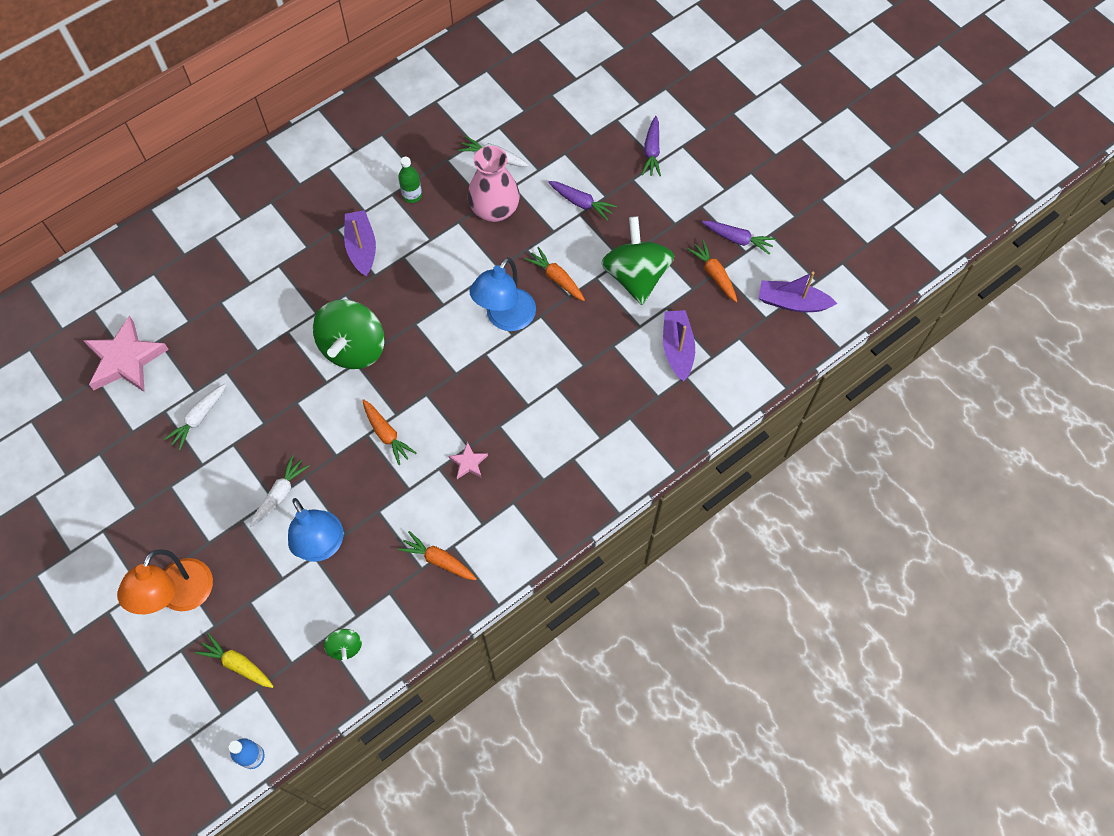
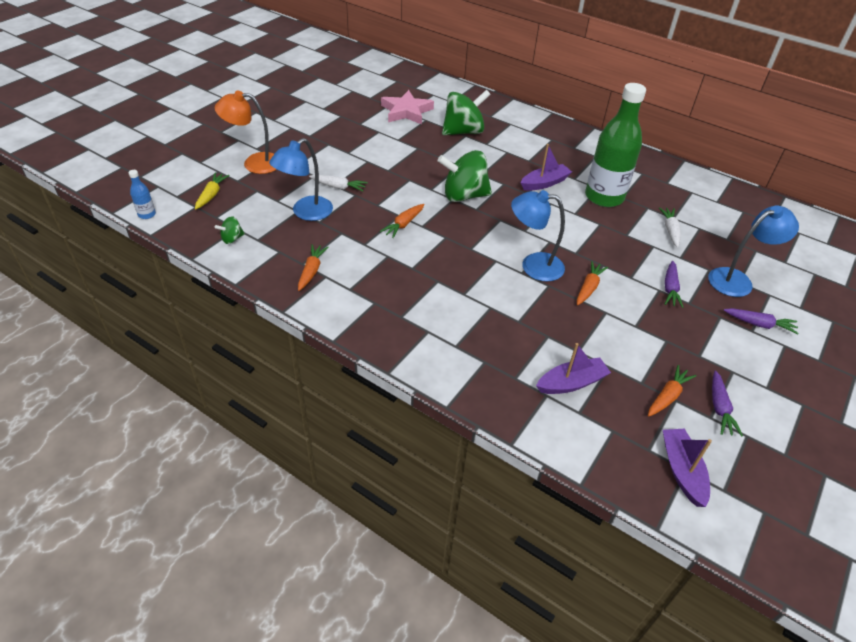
camera: 70 degrees right, 20 degrees down
(198, 418) = (379, 144): white carrot -> none
(412, 195) = (604, 197): green bottle -> green bottle, size x2.49
(468, 462) = (398, 270): pink star -> none
(494, 210) = (624, 240): pink vase -> none
(588, 136) = (737, 280): none -> blue lamp
(635, 276) = (626, 338): green spinning top -> green spinning top (463, 131)
(651, 151) = (759, 324): purple carrot -> purple carrot turned 150 degrees counterclockwise

